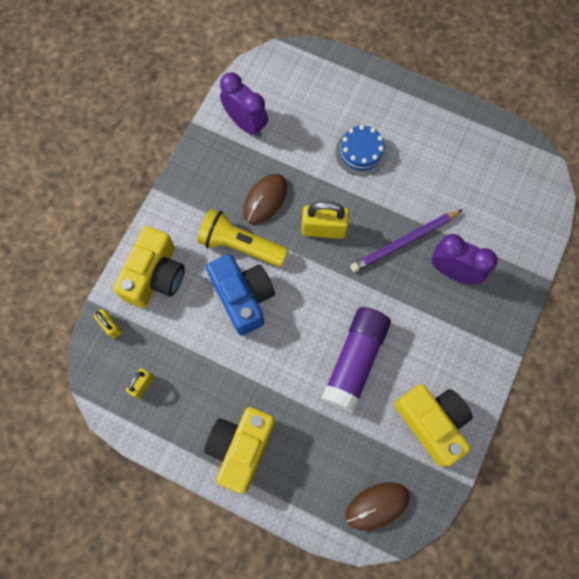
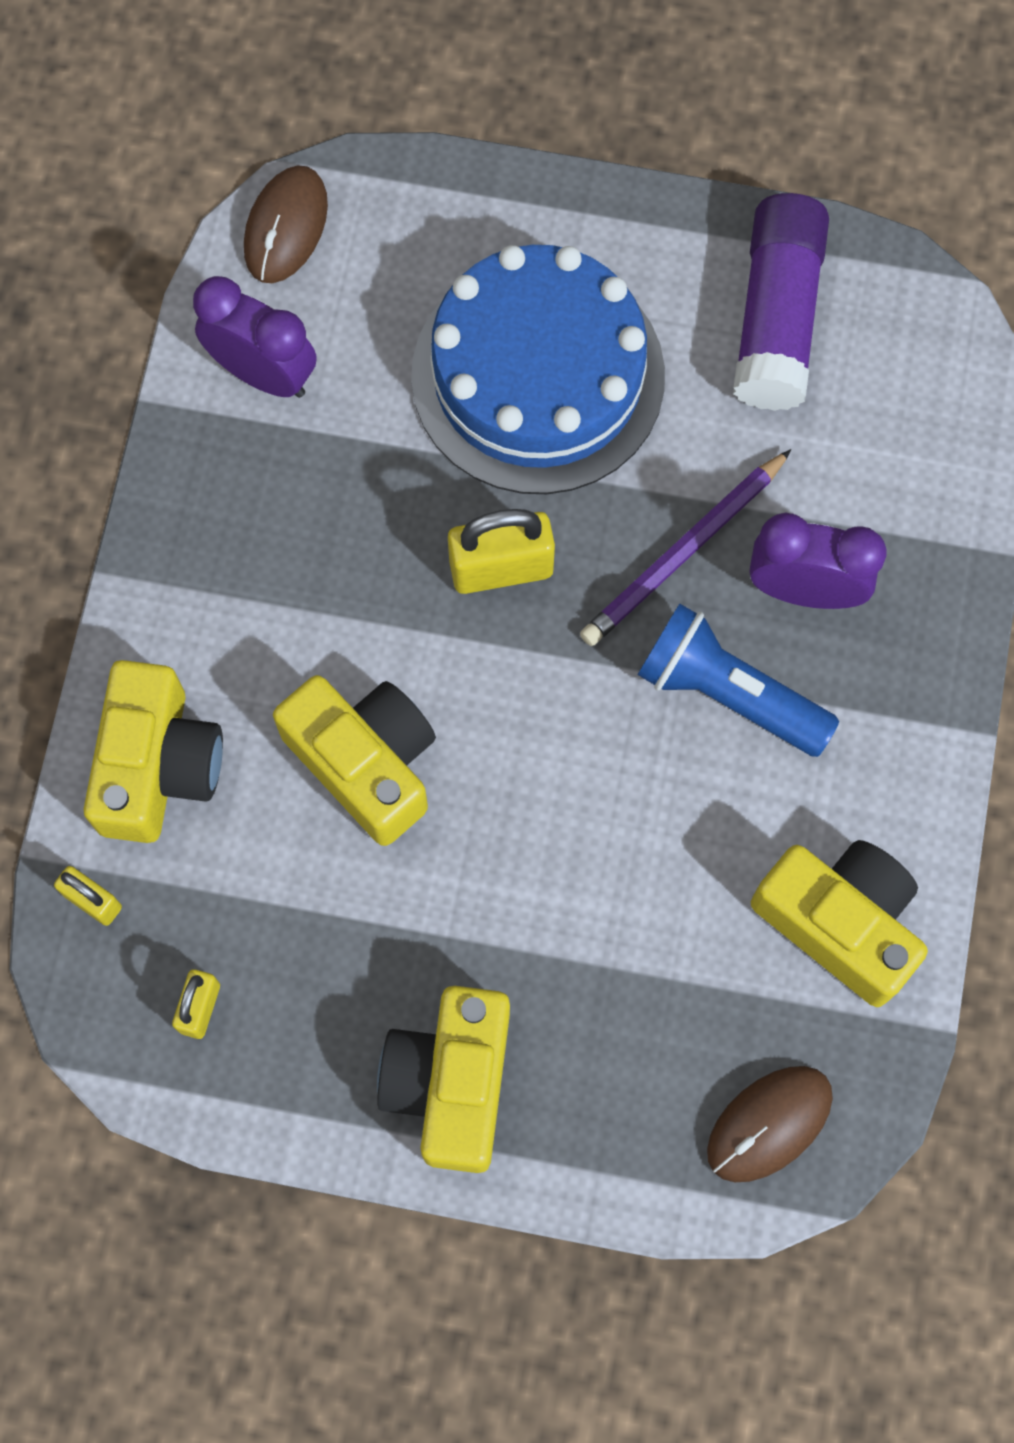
camera: 15 degrees left, 0 degrees up
(240, 245) = (328, 650): yellow flashlight -> none
(243, 297) = (365, 762): blue camera -> yellow camera
(265, 200) = (355, 535): brown mouse -> brown mouse (286, 227)
(355, 361) = (644, 837): purple glue stick -> purple glue stick (777, 317)
(361, 152) = (538, 376): blue cake -> blue cake, size x2.16
(408, 308) = (728, 693): none -> blue flashlight

